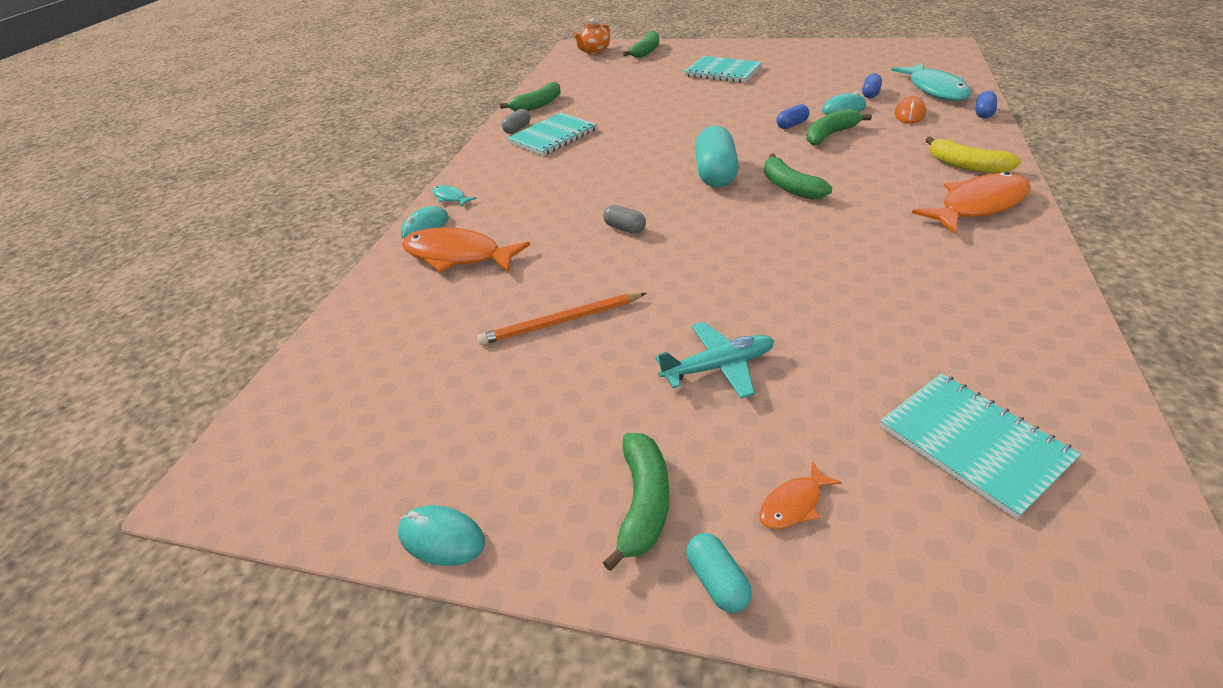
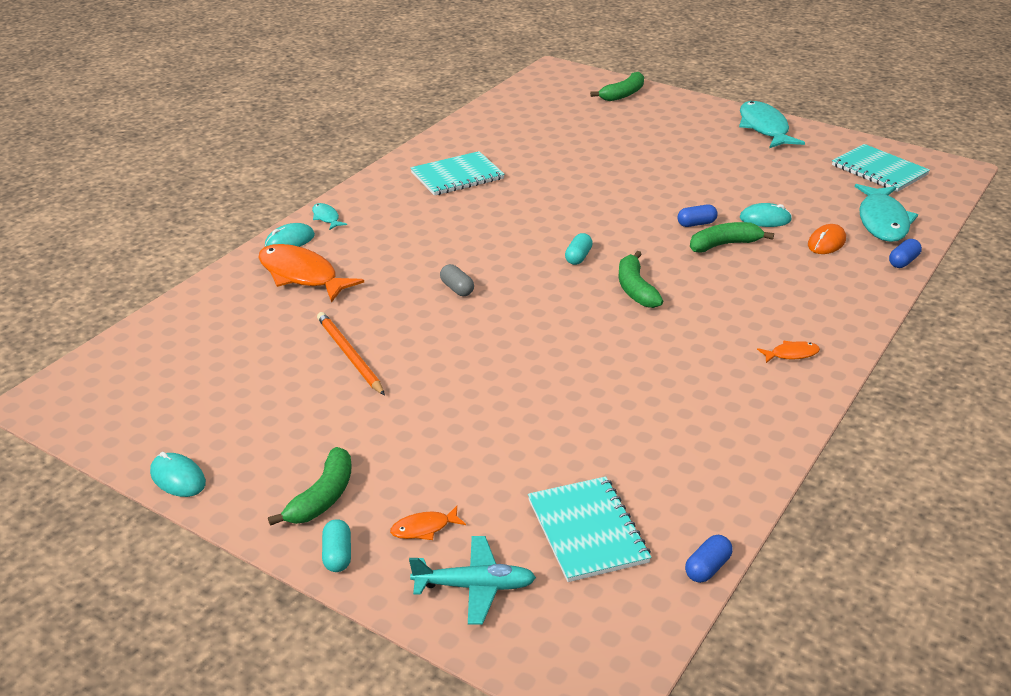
camera: 15 degrees right, 5 degrees down
(517, 129) = (429, 159): grey capsule -> none
(537, 105) = (466, 135): green banana -> none
(561, 321) = (349, 355): orange pencil -> orange pencil turned 60 degrees clockwise
(594, 52) = (568, 81): orange teapot -> none
(715, 174) = (578, 257): turquoise capsule -> turquoise capsule, size x0.51
(718, 367) = (445, 424): turquoise plane -> turquoise plane (475, 586)
(723, 71) = (682, 141): turquoise notebook -> turquoise notebook (879, 170)
(778, 50) = (764, 128): none -> turquoise fish
(870, 94) = (810, 208): blue capsule -> blue capsule (707, 568)
(966, 165) = (823, 313): yellow banana -> none
(978, 205) = (791, 354): orange fish -> orange fish, size x0.46

